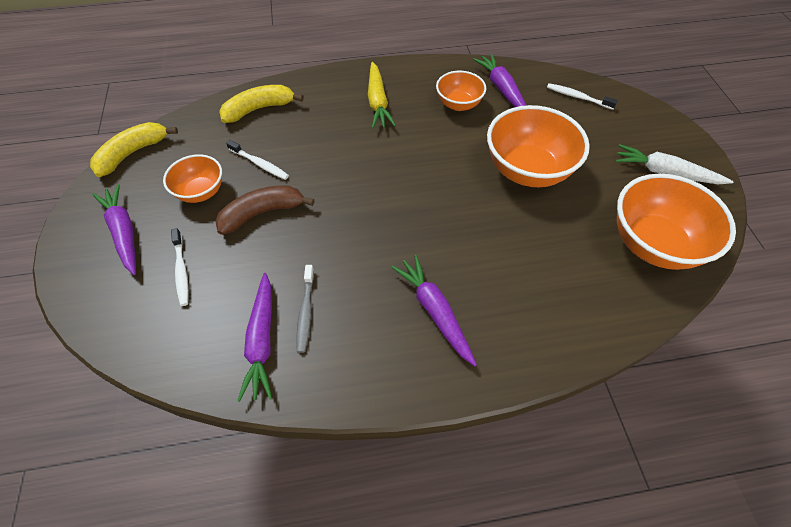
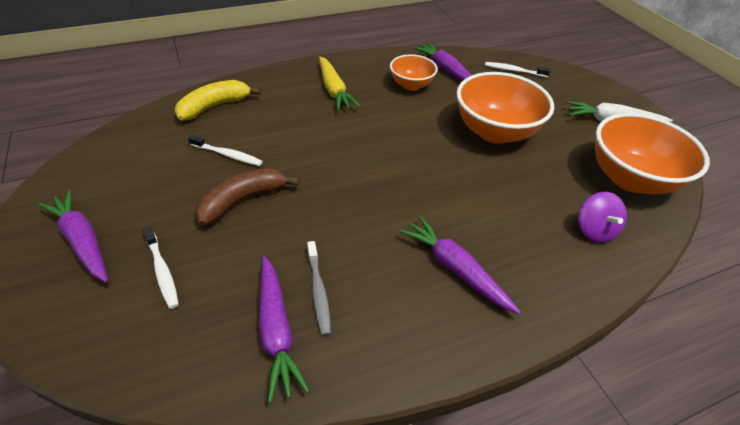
camera: 15 degrees left, 10 degrees down
(132, 153) = (79, 160): yellow banana -> none
(201, 192) = (168, 188): orange bowl -> none
(589, 294) = (594, 230): none -> purple spinning top

